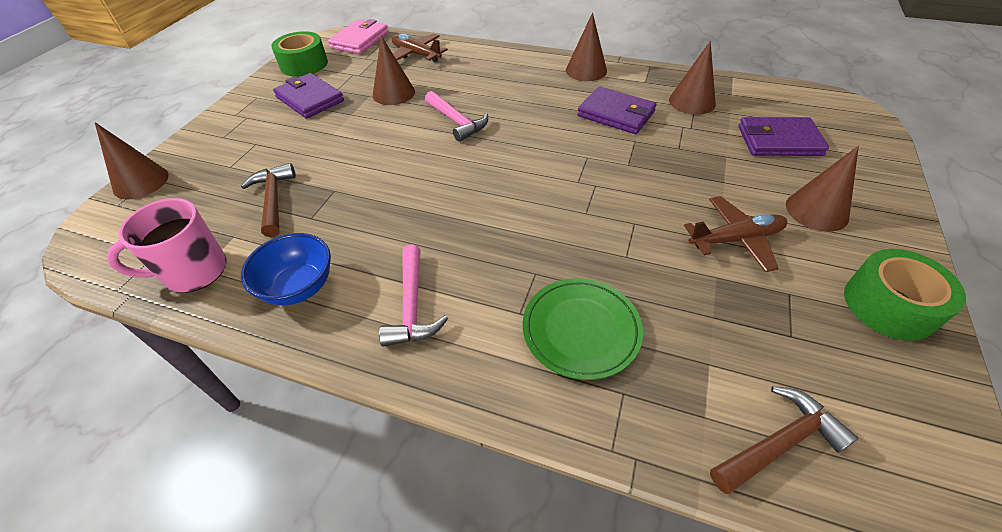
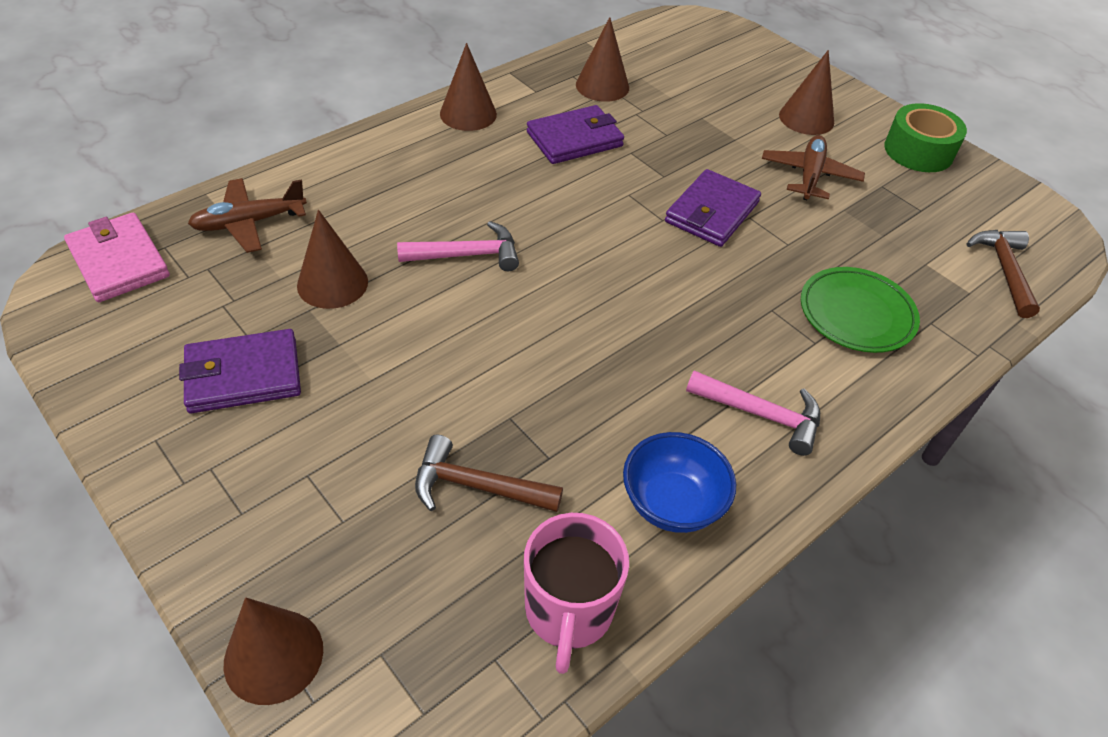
camera: 65 degrees left, 0 degrees up
(304, 64) = (115, 350): green tape -> none
(779, 141) = (706, 80): purple wallet -> purple wallet (711, 212)

